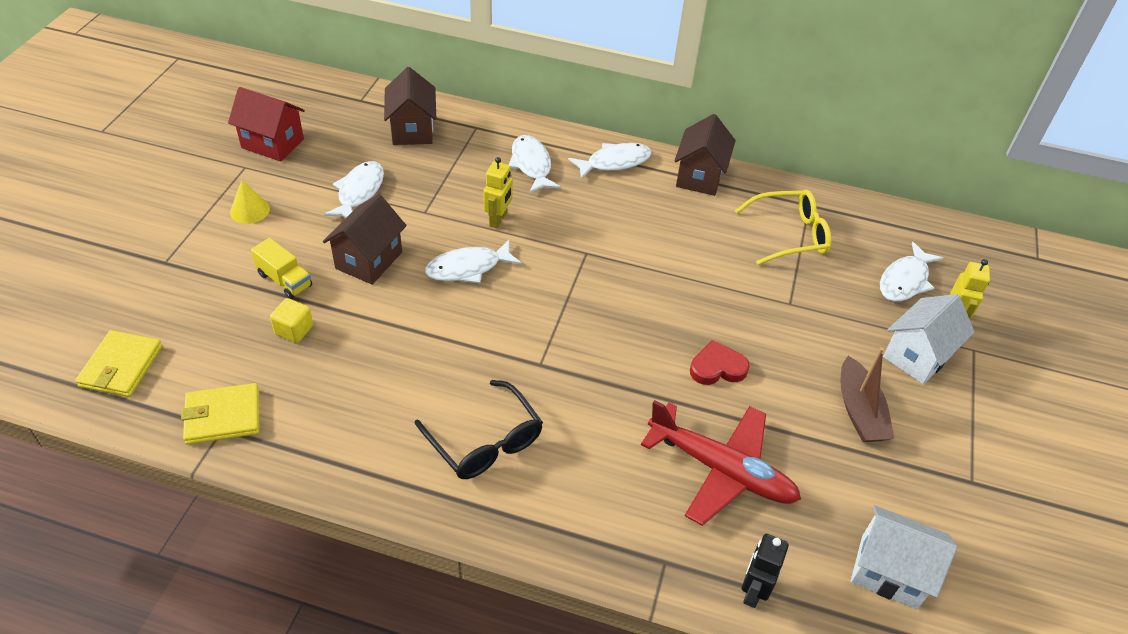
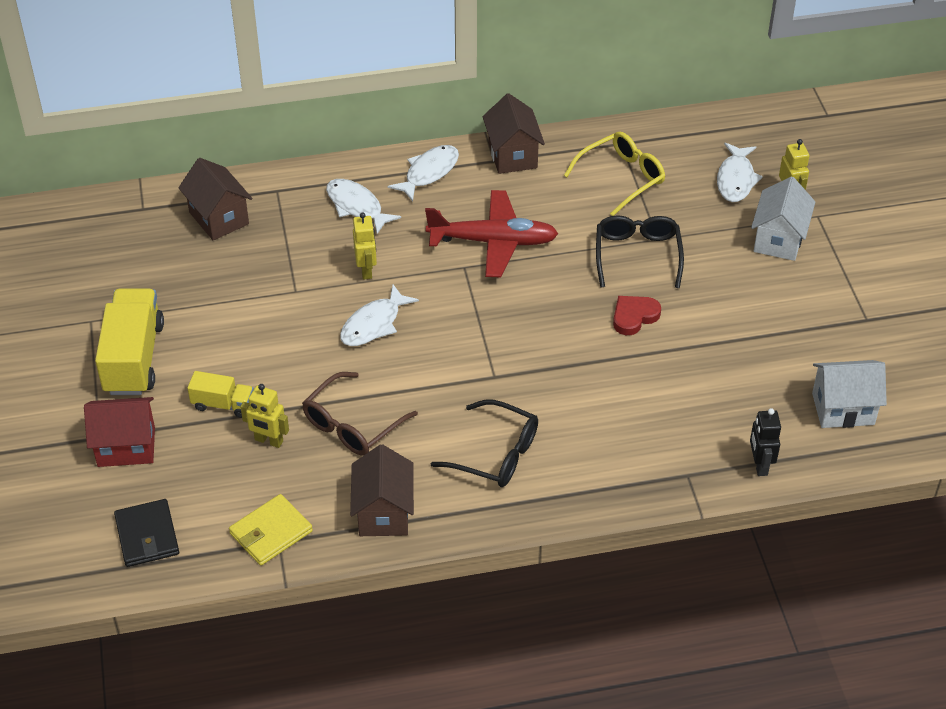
camera: 25 degrees left, 0 degrees up
(121, 366) = (147, 535): yellow wallet -> black wallet
(250, 210) = (133, 358): yellow cone -> yellow truck
(273, 143) = (96, 287): red house -> red house (126, 447)
(294, 330) = (268, 441): yellow cube -> yellow robot
(359, 192) = (220, 298): white fish -> none
(369, 260) = (282, 355): brown house -> brown house (383, 513)
(377, 349) = (352, 425): none -> brown glasses
(721, 470) = (686, 393): red plane -> red plane (493, 242)
(759, 310) = (637, 255): none -> black glasses
(859, 411) = (759, 303): brown boat -> none

